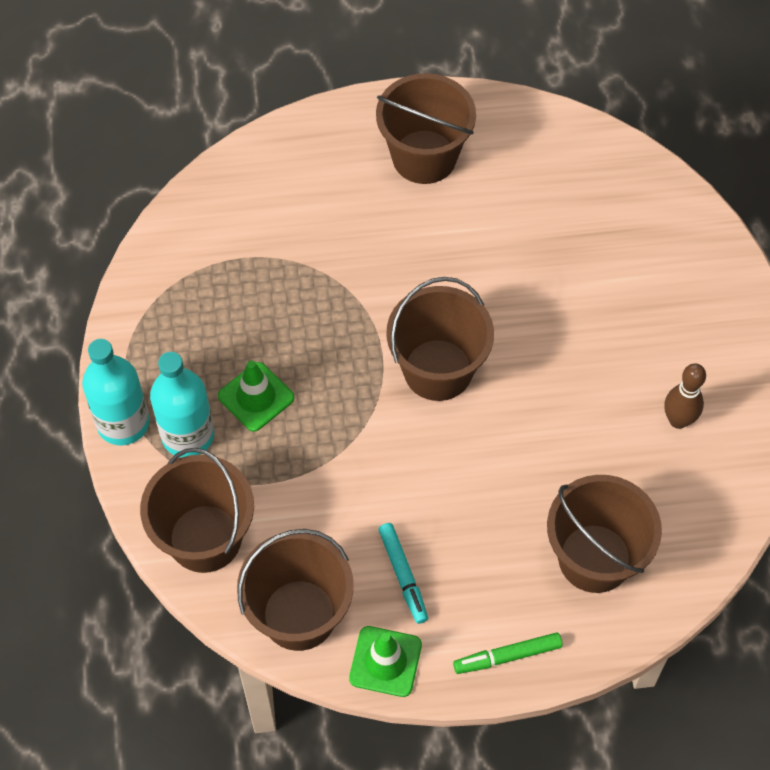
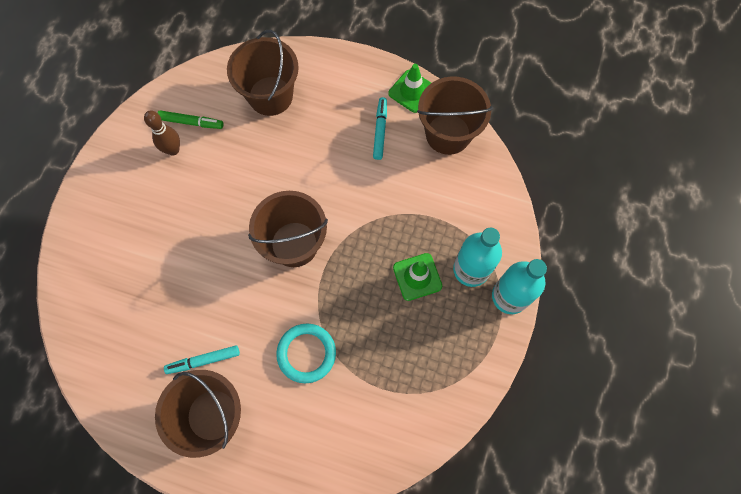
camera: 155 degrees left, 10 degrees up
(205, 538) = (484, 199): brown bucket -> none
(352, 256) = (306, 353): none -> turquoise ring
(469, 201) = (203, 360): none -> turquoise marker
(507, 656) = (346, 67): green marker -> green marker (191, 122)

